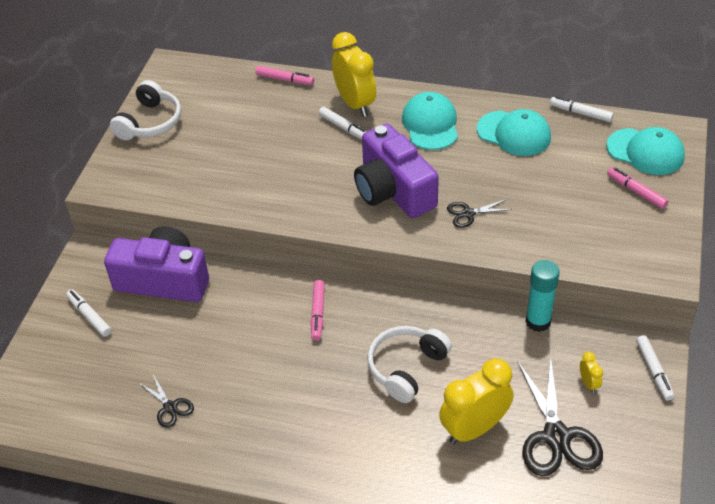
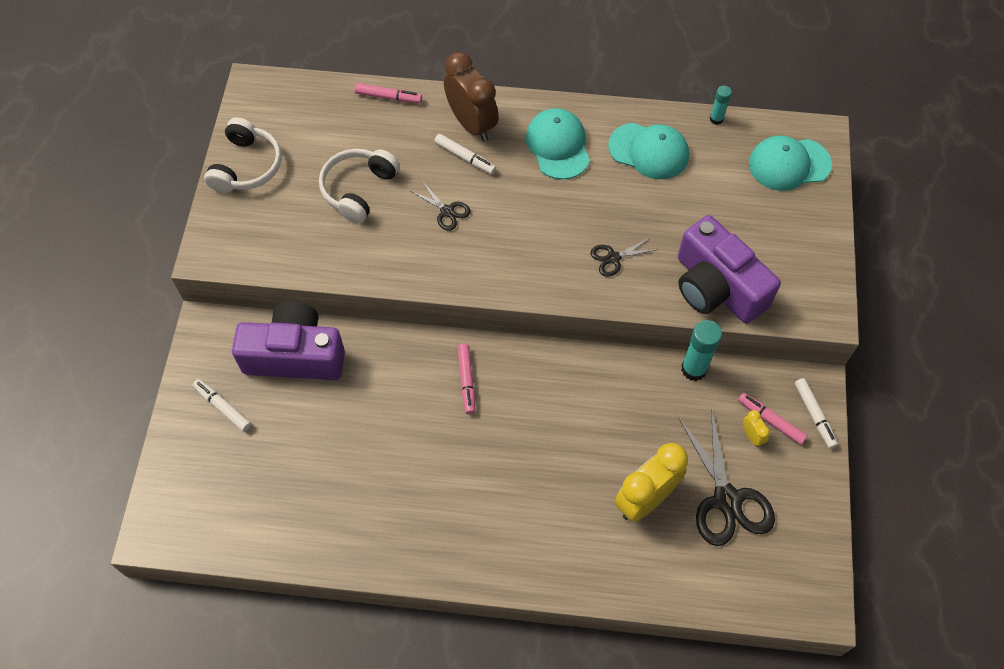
camera: 10 degrees left, 15 degrees up
(170, 407) = (331, 508): black scissors -> black scissors (447, 211)
(355, 103) = (471, 124): yellow clock -> brown clock
(393, 190) = (530, 235): purple camera -> purple camera (716, 287)
(406, 368) = (568, 436): white headphones -> white headphones (358, 189)
(580, 113) = (716, 119): white marker -> turquoise glue stick
(636, 192) = (784, 215): pink marker -> pink marker (770, 421)
(645, 152) = (789, 164): turquoise cap -> turquoise cap turned 150 degrees clockwise

